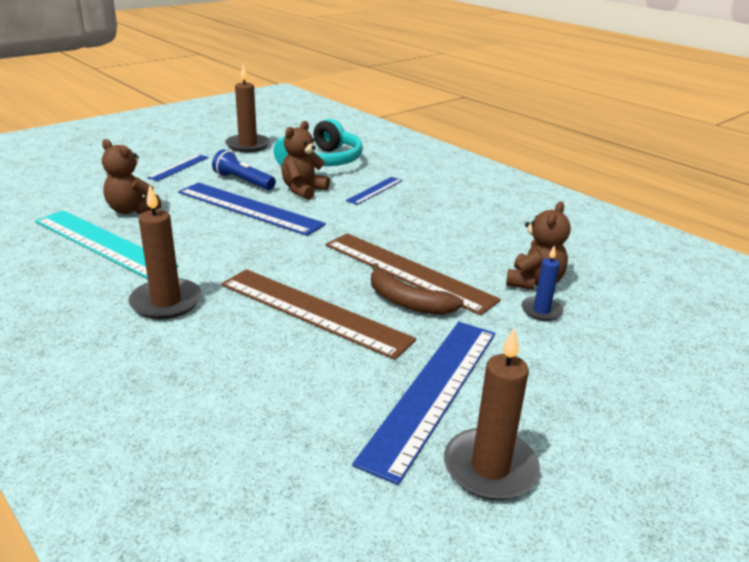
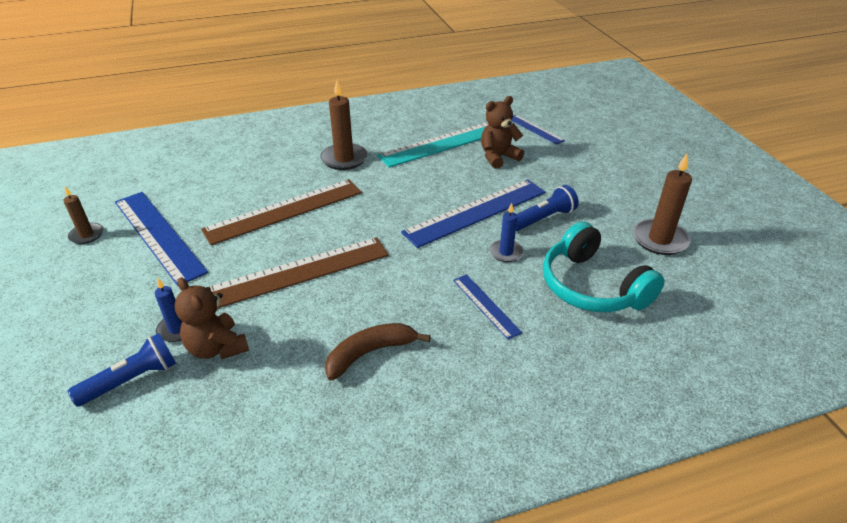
camera: 115 degrees right, 10 degrees up
(179, 167) = (593, 187): blue ruler -> blue ruler (535, 129)
(303, 190) = (506, 252): brown teddy bear -> blue candle
(408, 302) = (257, 257): brown banana -> brown banana (370, 353)
(490, 468) = (86, 235): brown candle -> brown candle, size x0.60
(611, 310) = (132, 380): none -> blue flashlight

